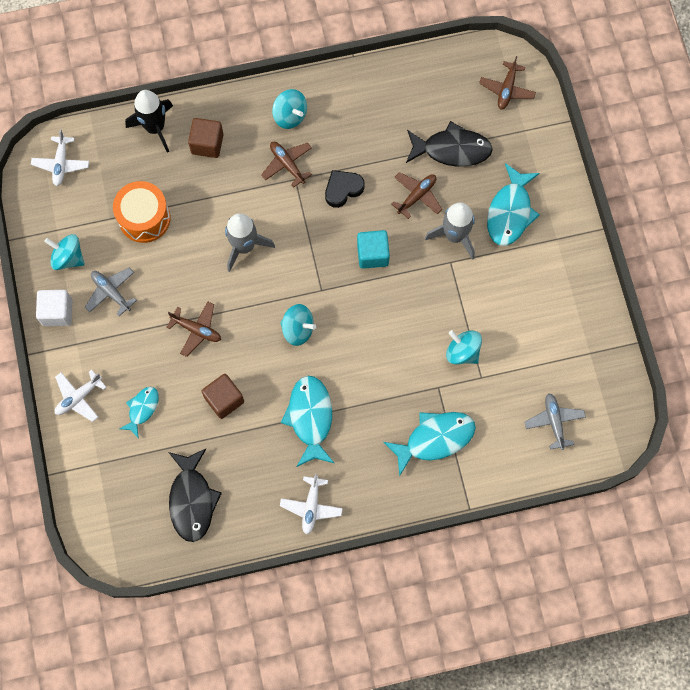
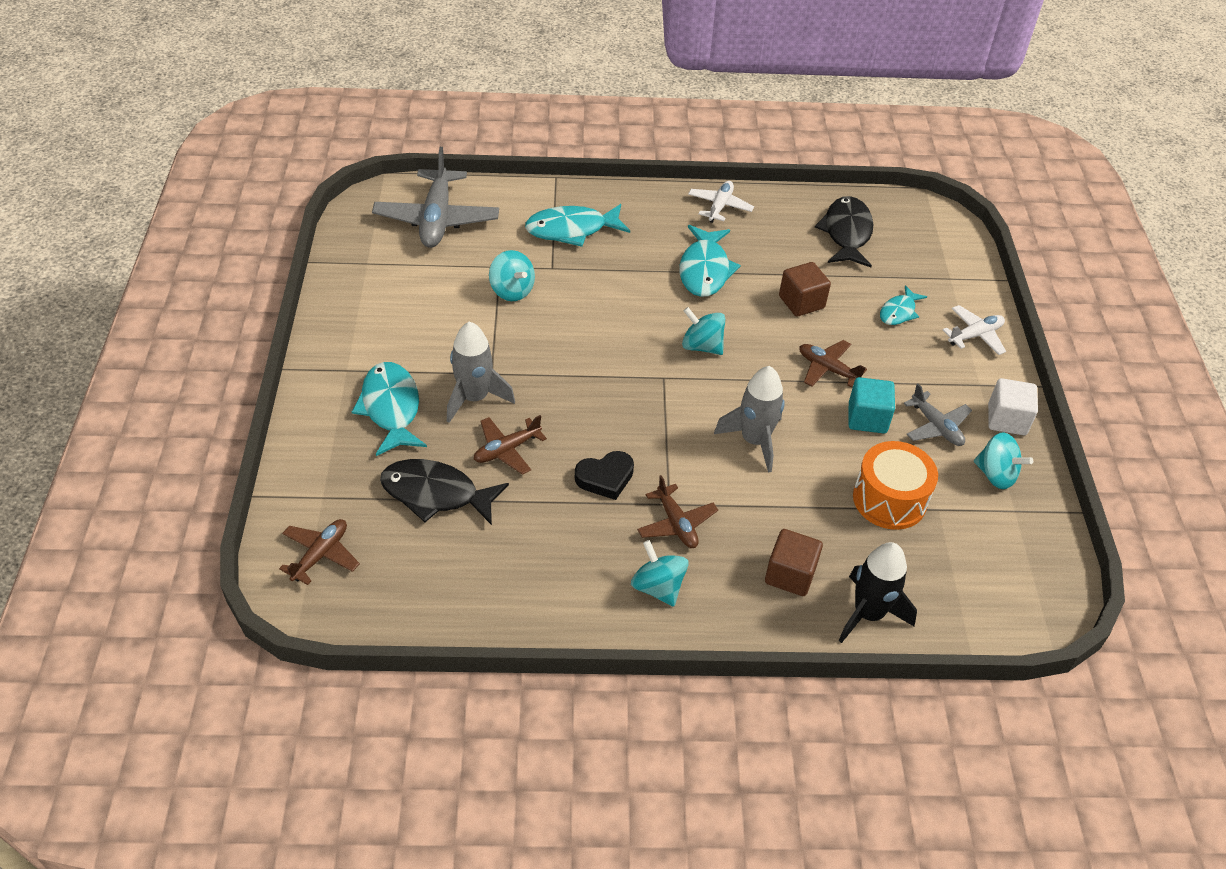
camera: 170 degrees left, 25 degrees down
(61, 164) = (1013, 593): white plane -> none
(372, 254) = (587, 400): turquoise cube -> turquoise cube (867, 418)
(510, 212) = (391, 408): turquoise fish -> turquoise fish turned 45 degrees counterclockwise
(554, 422) = (437, 219): grey plane -> grey plane, size x1.81

